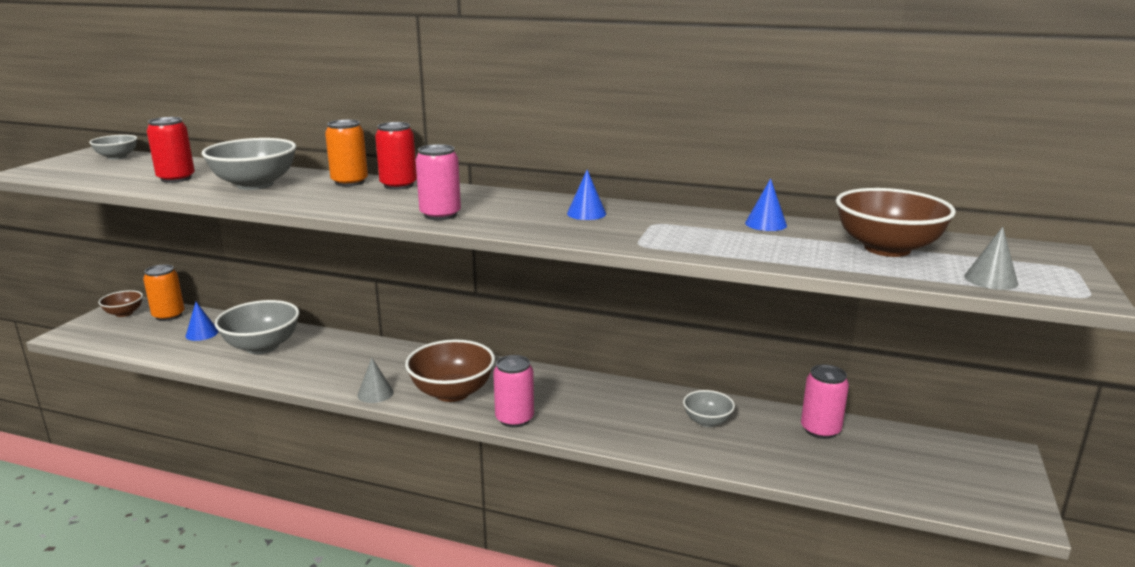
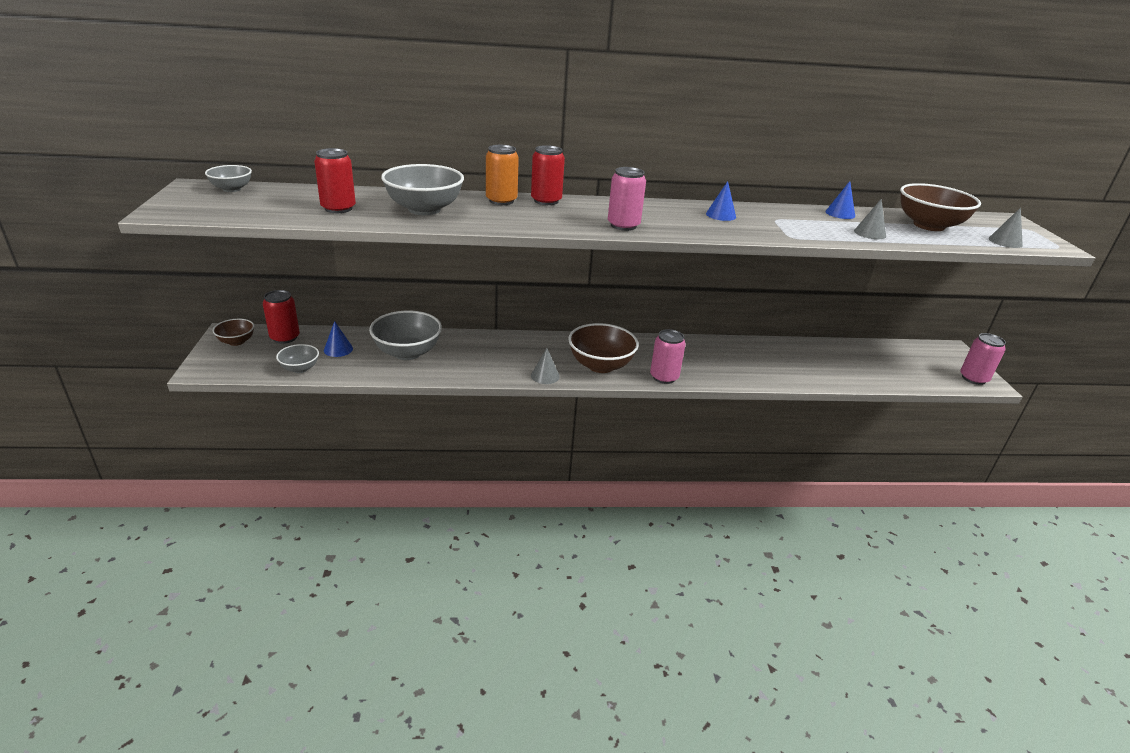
camera: 25 degrees left, 10 degrees up
(168, 315) = (285, 337): orange can -> red can
(707, 421) = (783, 357): grey bowl -> grey bowl (300, 368)
(769, 250) = (870, 233): none -> grey cone
(820, 430) = (850, 351): pink can -> pink can (973, 378)

